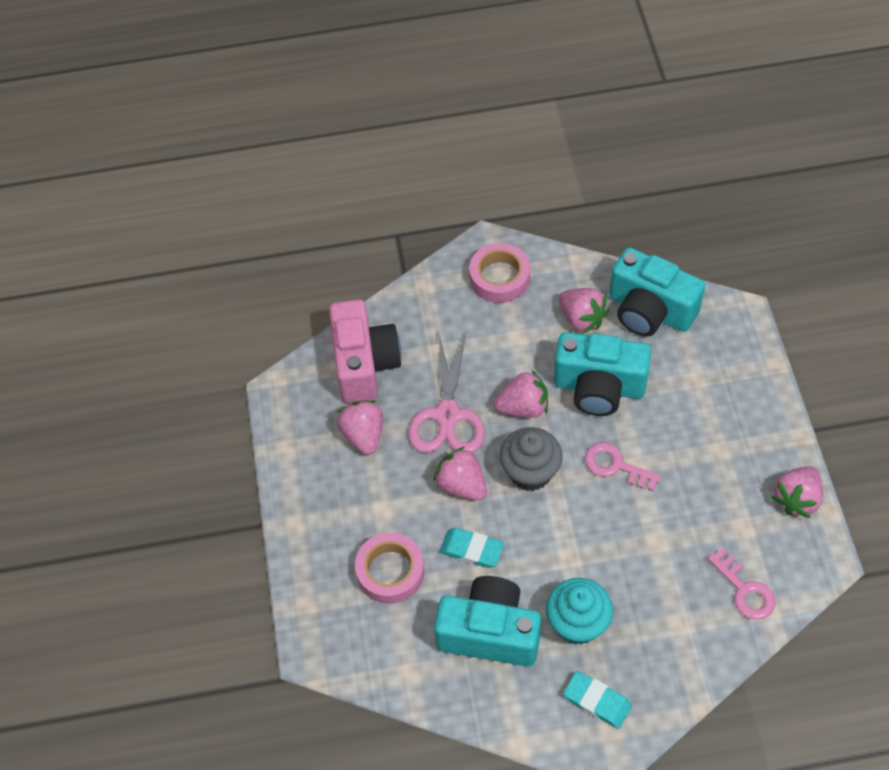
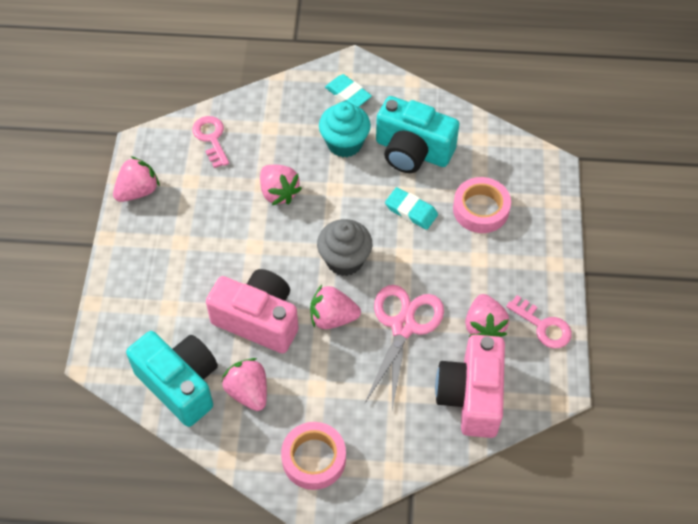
camera: 170 degrees left, 0 degrees up
(461, 485) = (406, 263): pink strawberry -> pink strawberry (278, 192)
(599, 387) = (258, 320): turquoise camera -> pink camera
(616, 466) = (271, 249): pink key -> pink key (543, 326)

